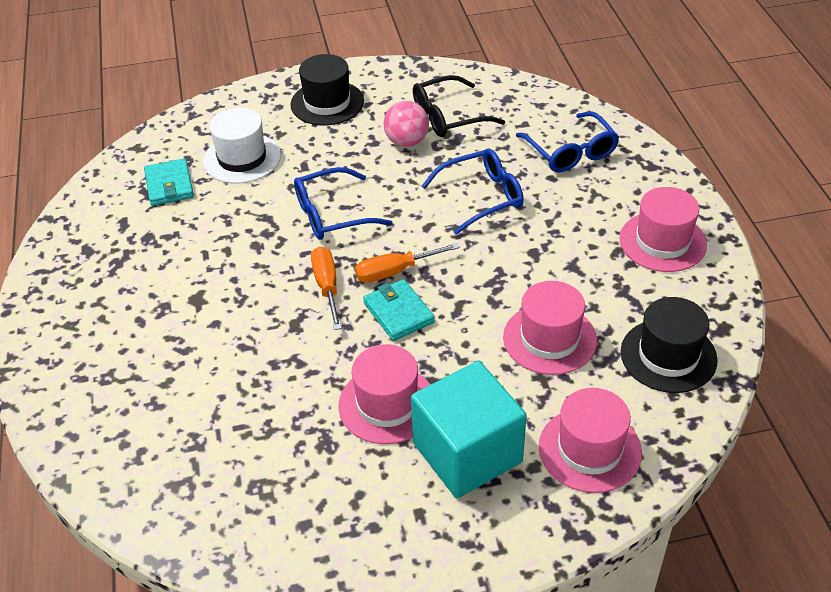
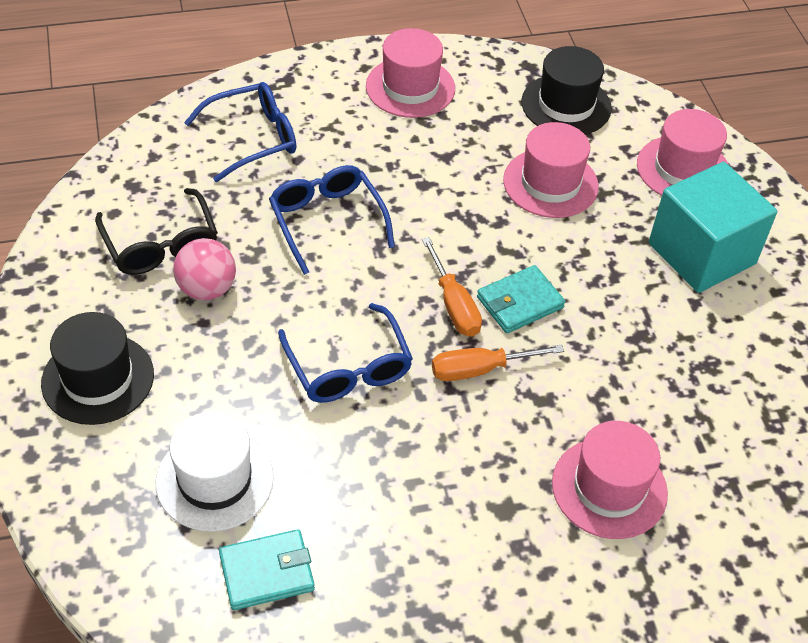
camera: 95 degrees left, 5 degrees up
(387, 404) = (651, 314): pink hat -> pink hat (609, 488)

